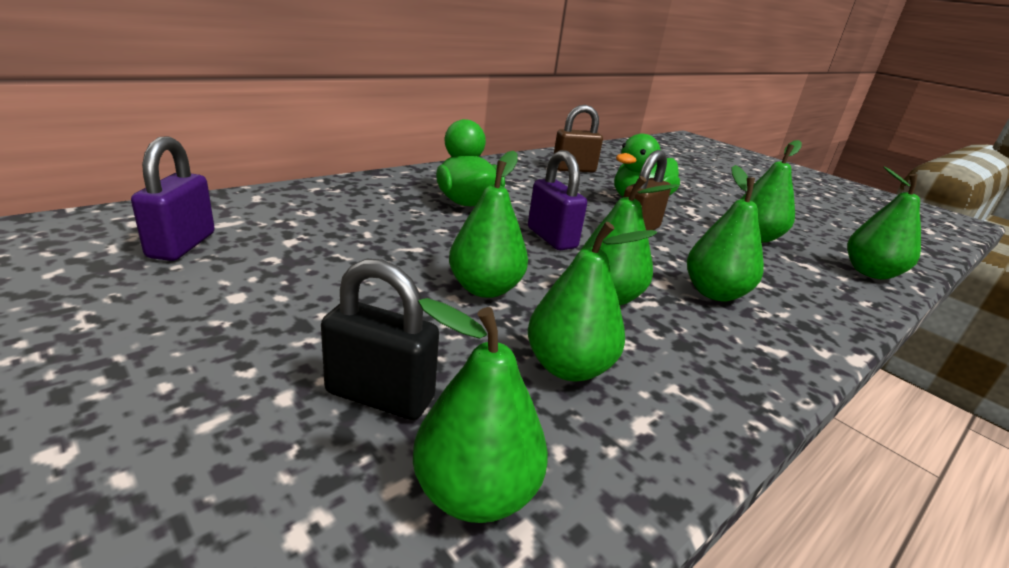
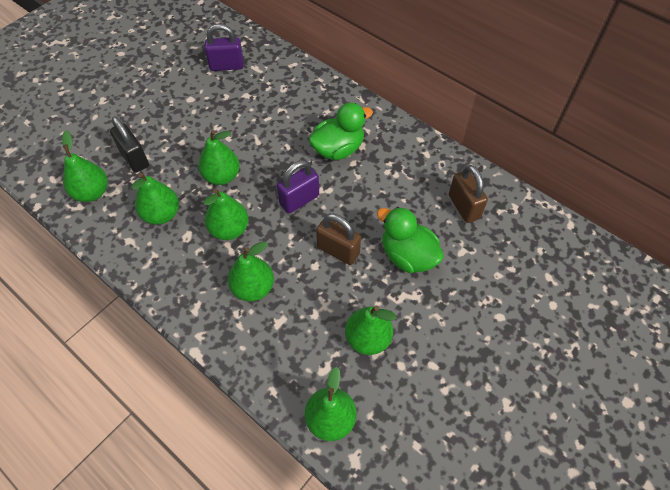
camera: 85 degrees right, 30 degrees up
(380, 395) = (134, 159): black padlock -> black padlock turned 45 degrees counterclockwise

